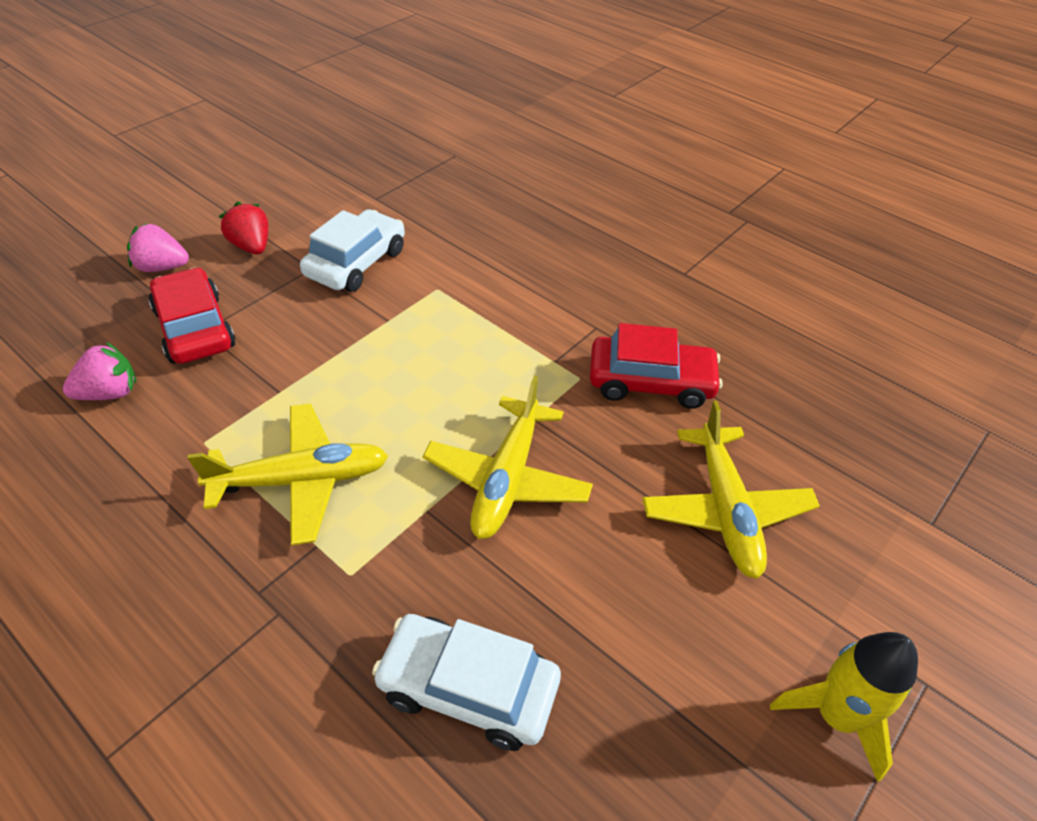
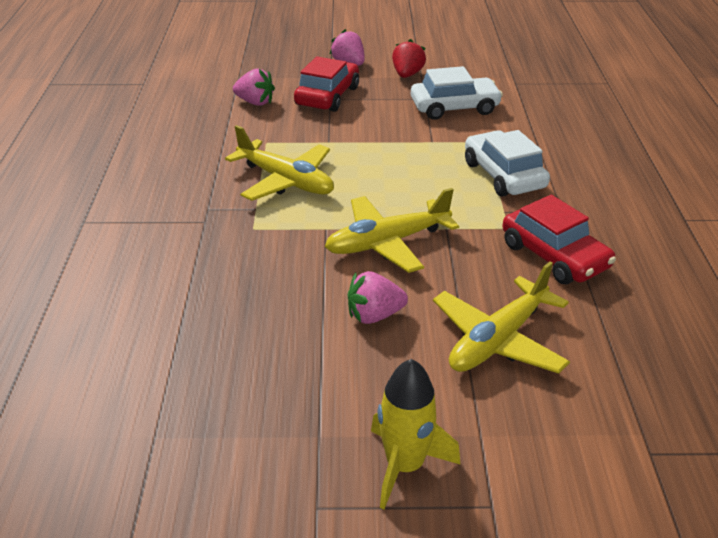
camera: 50 degrees right, 10 degrees down
(468, 688) = (238, 303): white car -> white car (503, 175)
(607, 576) = (374, 315): none -> pink strawberry

